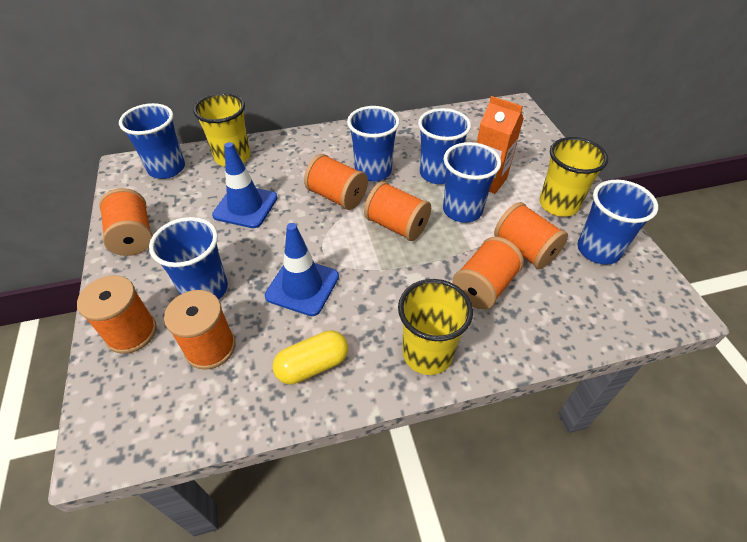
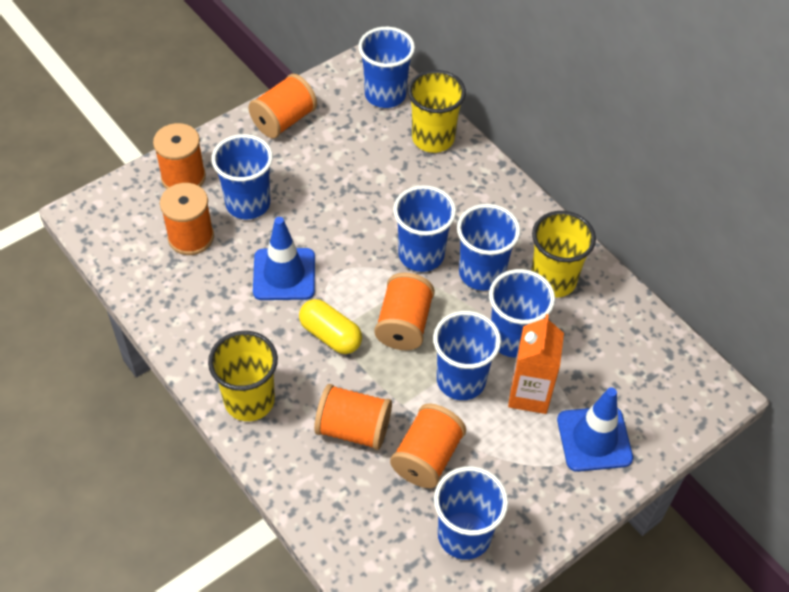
camera: 65 degrees right, 5 degrees up
(245, 206) = (365, 184): blue traffic cone -> blue traffic cone (594, 439)
(312, 365) = (202, 317): yellow capsule -> yellow capsule (330, 335)
(337, 196) = (421, 255): orange spool -> blue cup
(558, 205) = (525, 480): yellow cup -> yellow cup (553, 280)

